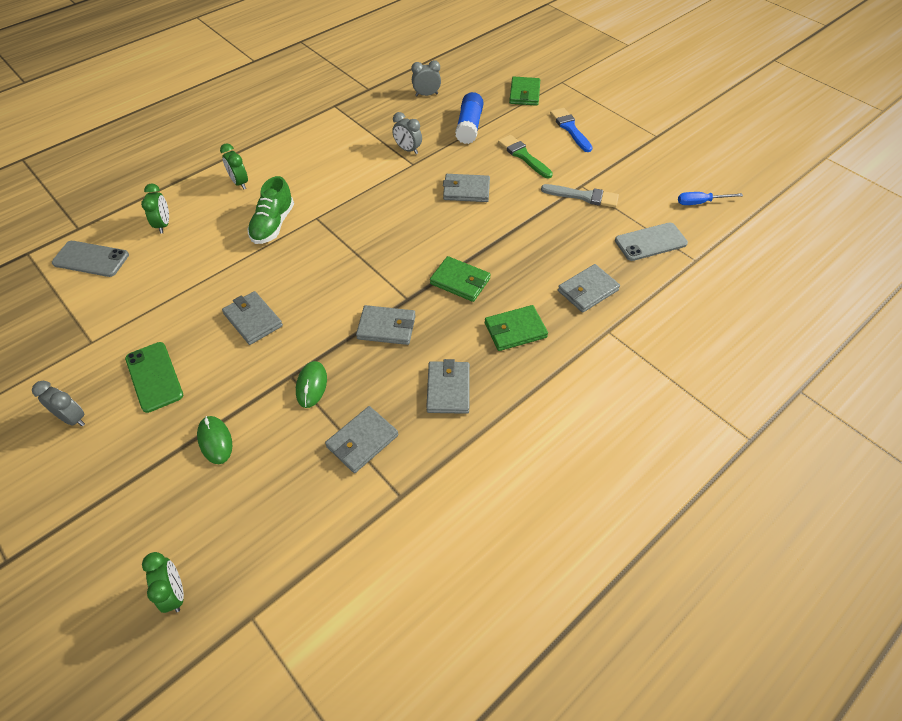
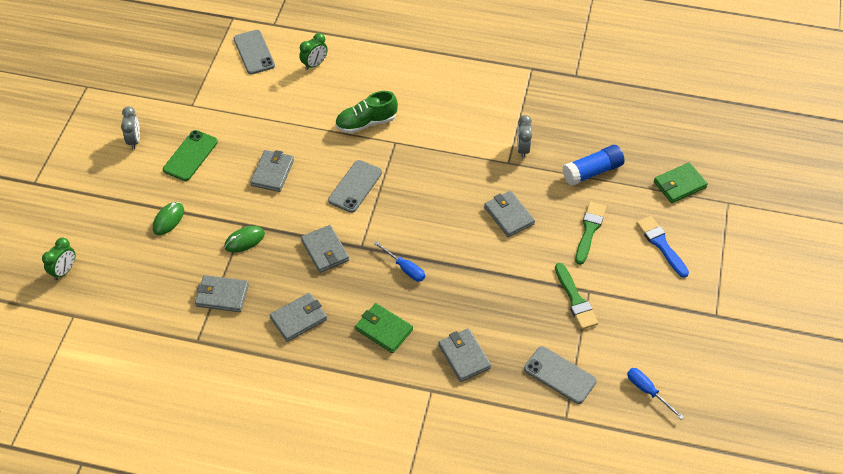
camera: 55 degrees right, 0 degrees up
(240, 183) = (391, 74): green clock -> none
(335, 268) = (355, 186): none -> grey phone
(426, 95) = (607, 118): grey clock -> none
(460, 281) = (405, 268): green wallet -> blue screwdriver
(570, 128) = (661, 244): blue brush -> blue brush turned 60 degrees counterclockwise
(583, 196) = (575, 300): grey brush -> green brush
(588, 290) = (464, 356): grey wallet -> grey wallet turned 45 degrees clockwise

